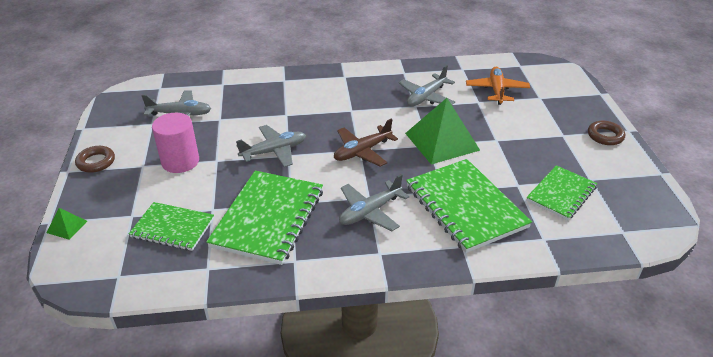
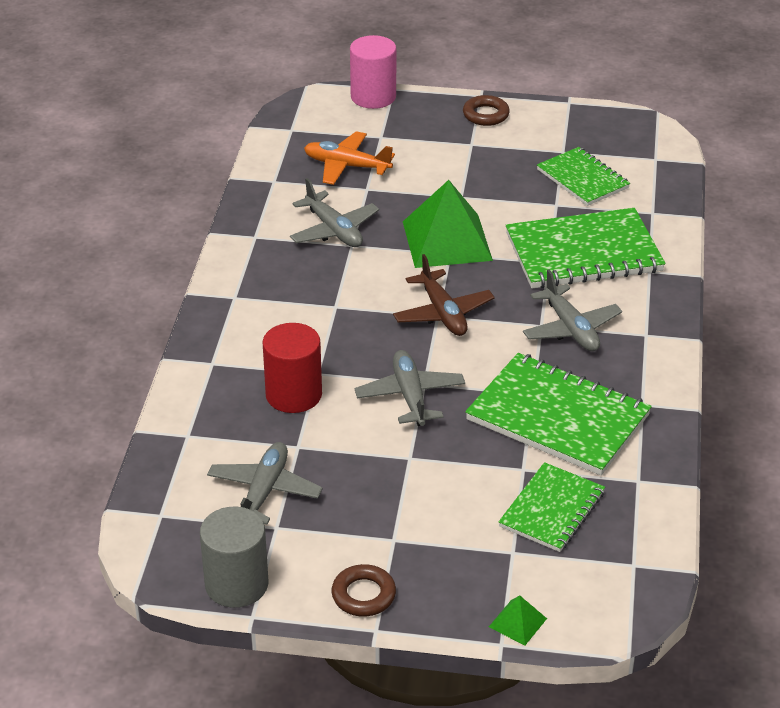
camera: 75 degrees left, 0 degrees up
(107, 119) = (236, 584): none -> grey cylinder
(180, 161) = (398, 496): pink cylinder -> pink cylinder (373, 97)
(264, 110) = (293, 395): none -> red cylinder

